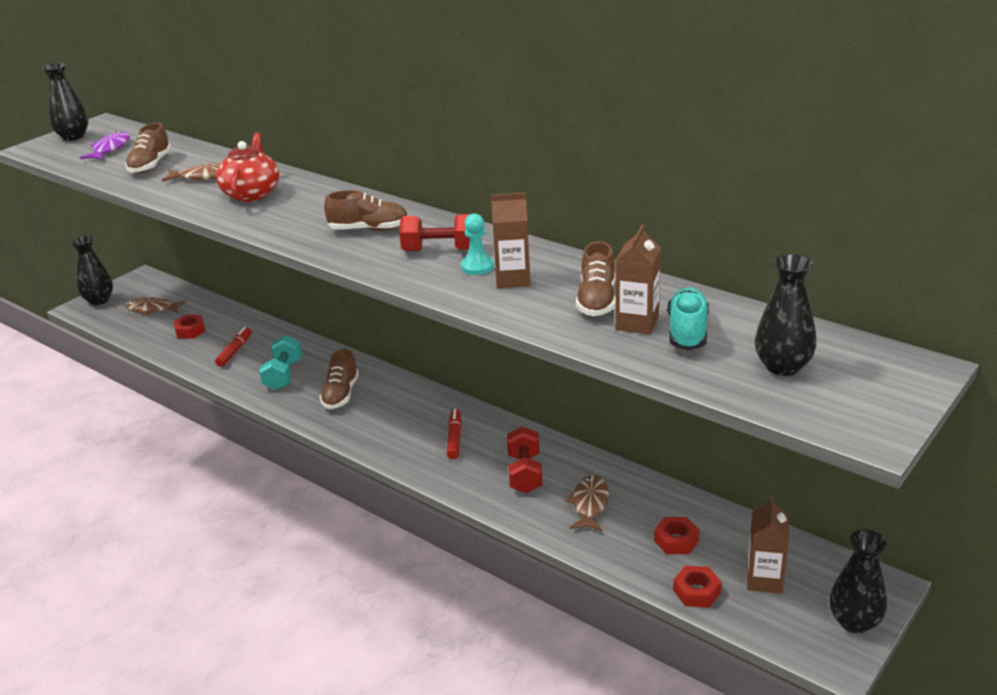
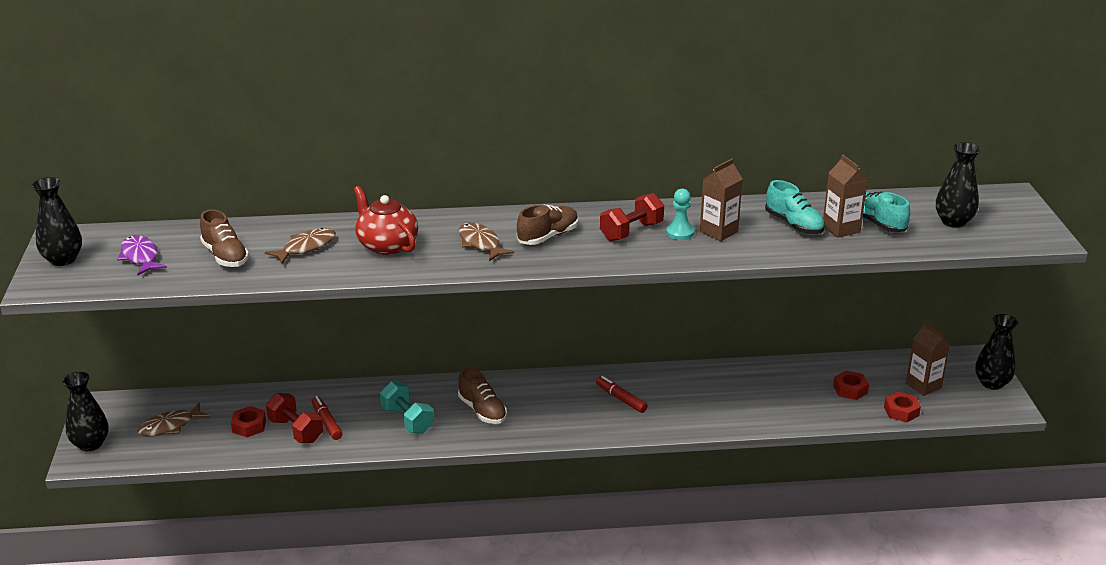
camera: 45 degrees left, 0 degrees up
(525, 473) = (704, 397): red dumbbell -> red dumbbell (296, 430)
(589, 504) = (772, 395): brown fish -> brown fish (480, 243)
(597, 300) = (794, 224): brown shoe -> turquoise shoe

